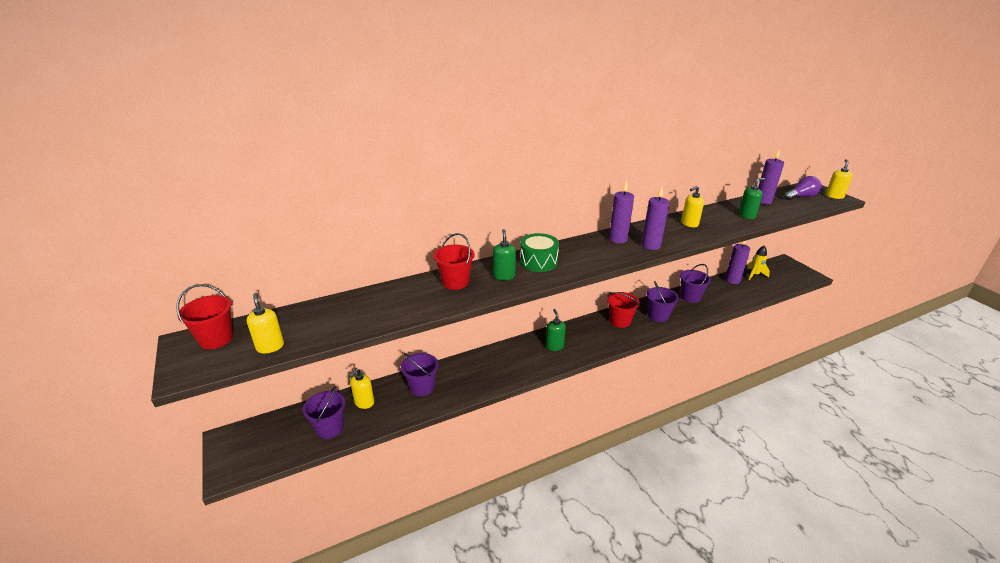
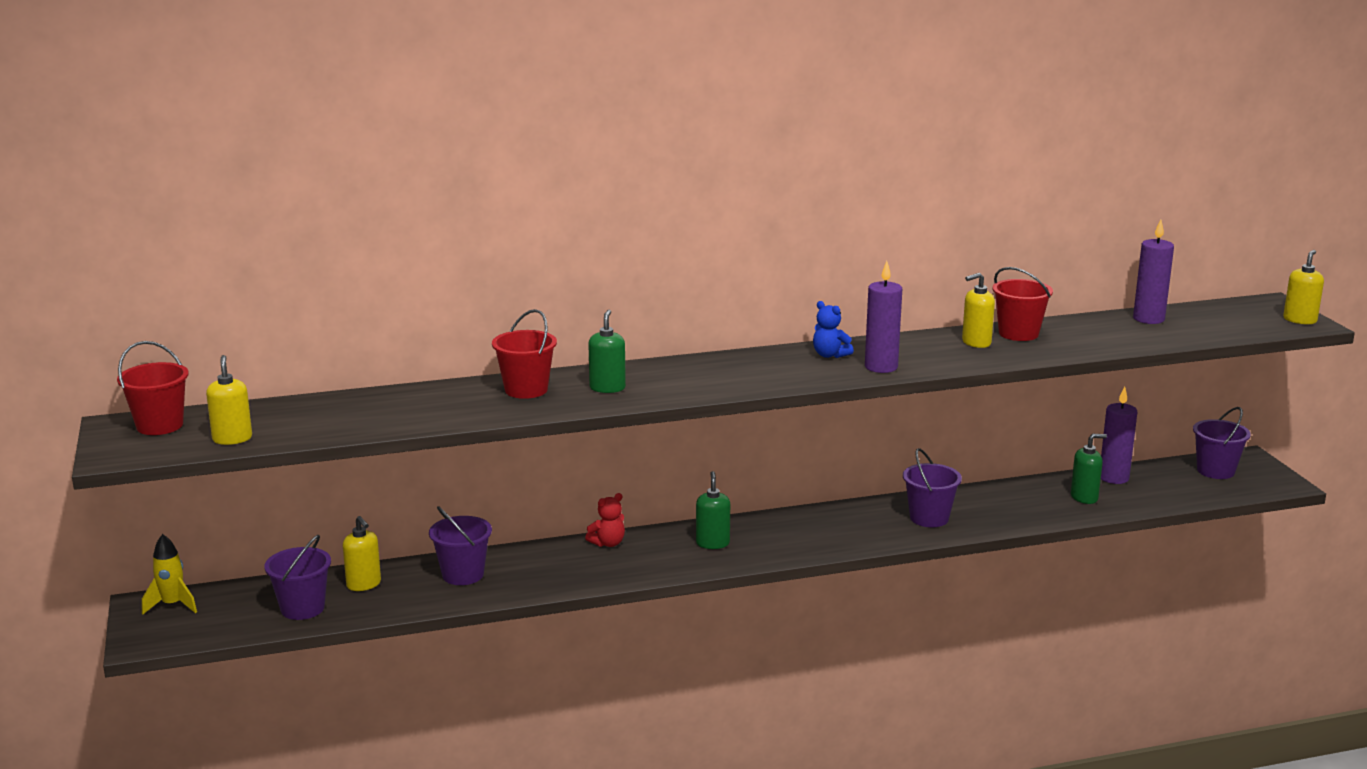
camera: 10 degrees right, 10 degrees down
(364, 402) = (364, 584): yellow soap dispenser -> yellow soap dispenser turned 75 degrees counterclockwise
(497, 353) = (608, 543): none -> red teddy bear
(538, 261) = (674, 374): green drum -> none
(618, 239) = (830, 355): purple candle -> blue teddy bear
(620, 321) = (852, 519): red bucket -> red bucket (1018, 333)
(690, 297) = (1010, 496): purple bucket -> purple bucket (1215, 471)
(747, 215) = (1095, 338): green soap dispenser -> green soap dispenser (1084, 497)
(754, 275) = (1166, 473): yellow rocket -> yellow rocket (172, 605)
(801, 197) = (1232, 317): purple light bulb -> none

